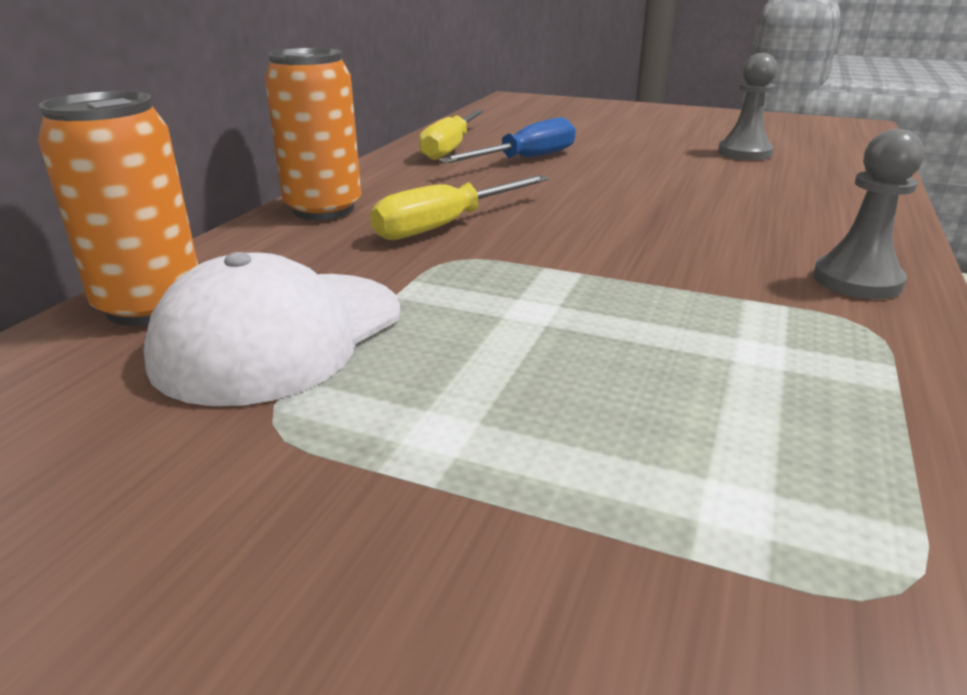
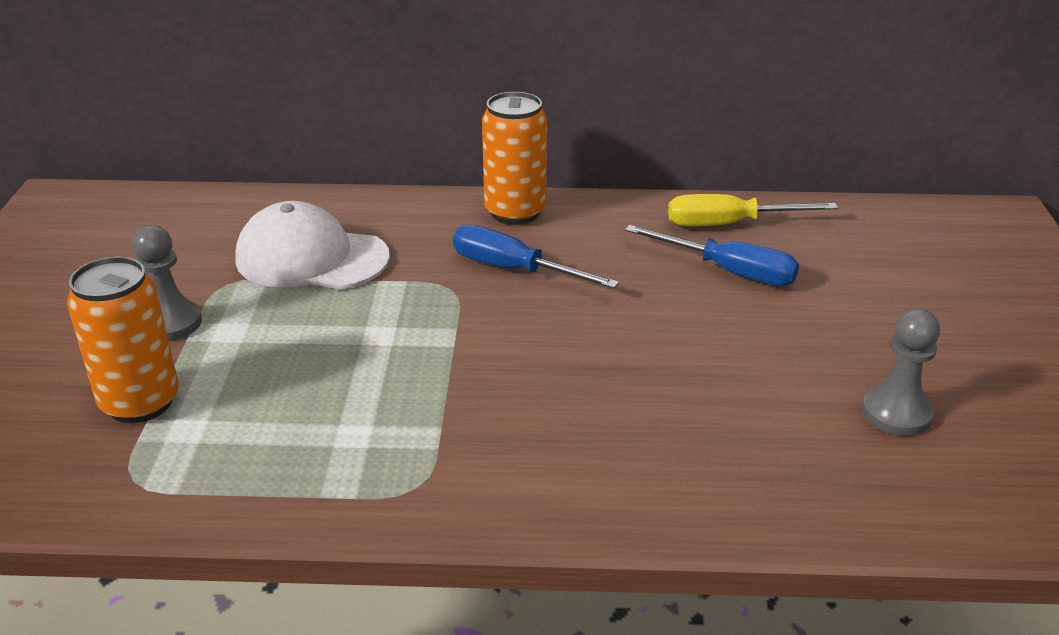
camera: 70 degrees right, 5 degrees up
(150, 306) = (330, 209): orange can -> orange can (140, 403)
(446, 225) = (514, 270): yellow screwdriver -> blue screwdriver
(857, 281) = (505, 487): grey pawn -> grey pawn (170, 323)

